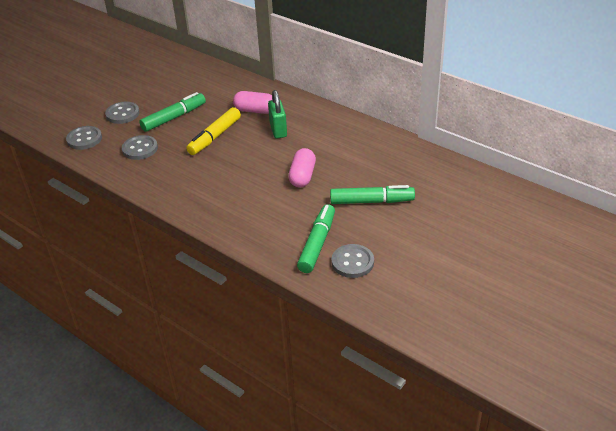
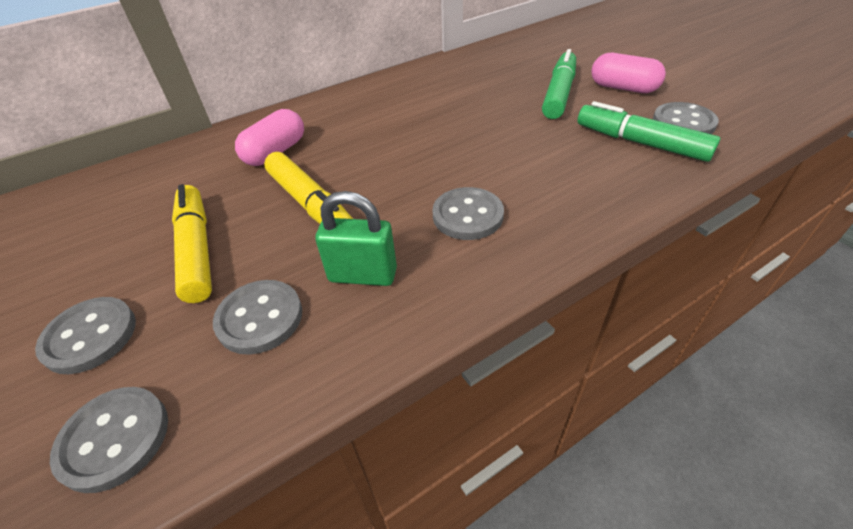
camera: 70 degrees left, 5 degrees up
(174, 117) = (197, 249): green marker -> yellow marker
(221, 188) = (467, 215): none -> grey button
(278, 130) = (349, 138): green padlock -> green padlock (363, 275)
(302, 176) = (479, 133): pink capsule -> pink capsule (623, 88)

